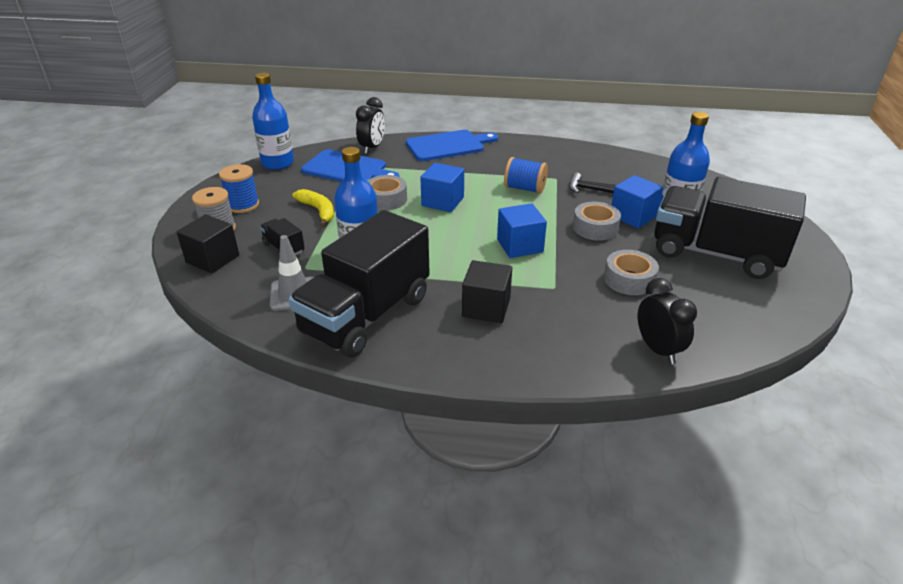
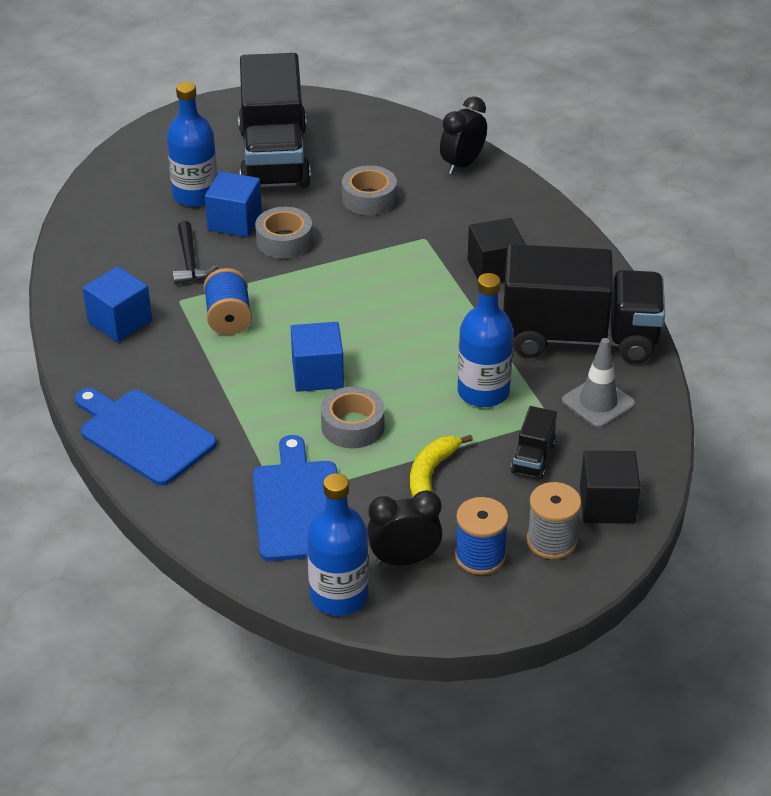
camera: 120 degrees left, 5 degrees up
(372, 148) = (209, 514): black clock -> black clock (404, 560)
(520, 245) = (367, 282): blue cube -> blue cube (120, 321)

